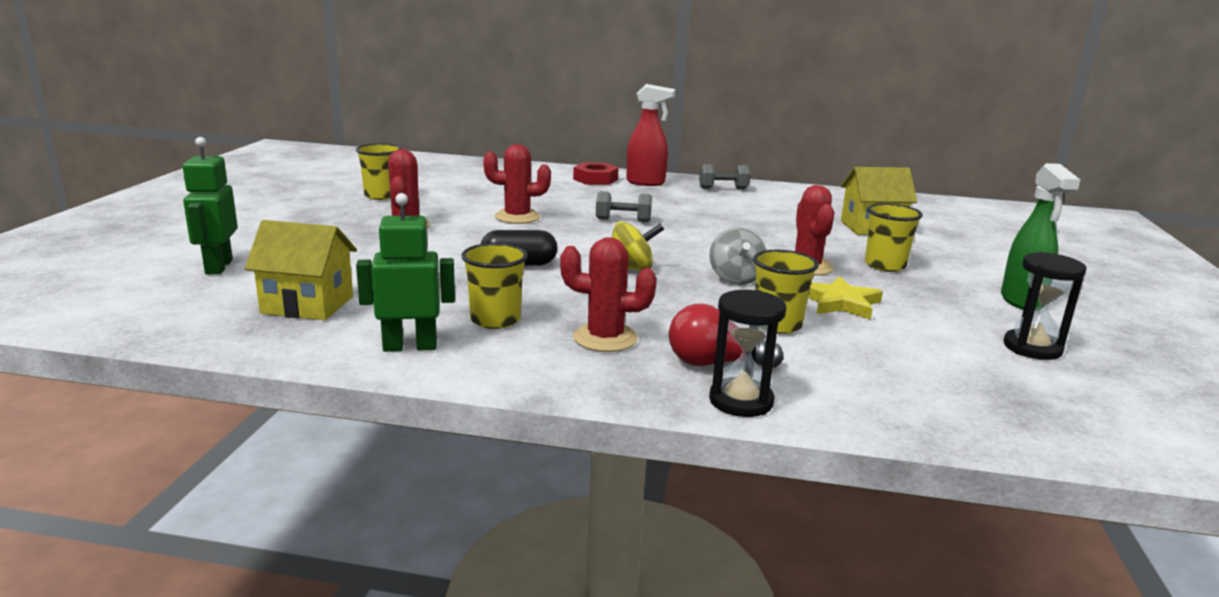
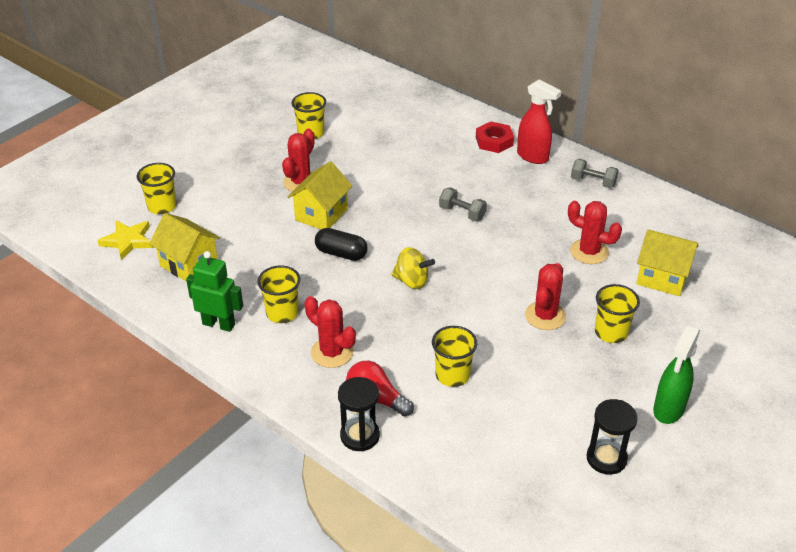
camera: 30 degrees right, 20 degrees up
(218, 267) = (162, 206): green robot -> yellow cup
(459, 242) = (321, 214): none -> yellow house
(517, 217) = (386, 189): red cactus -> red cactus (589, 252)
(736, 279) = (475, 315): grey spinning top -> none
(840, 303) = (523, 366): yellow star -> yellow star (128, 241)

